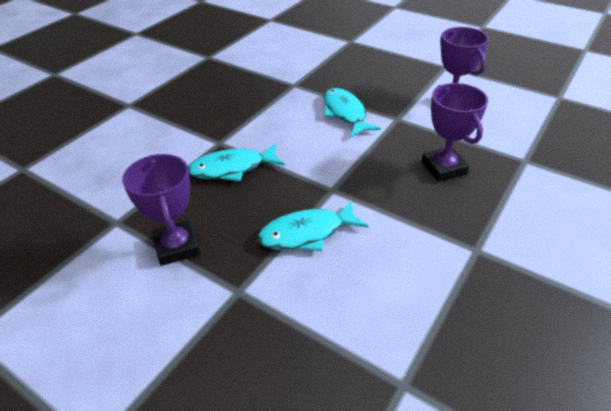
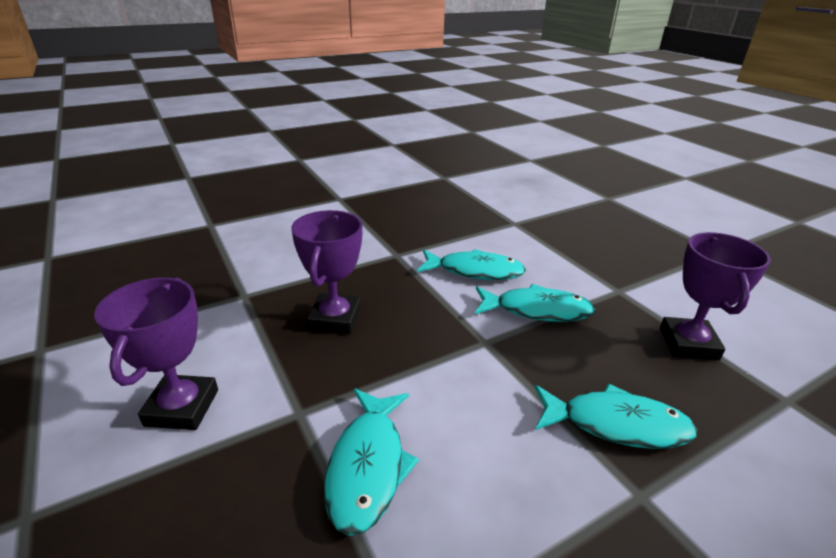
camera: 155 degrees left, 10 degrees down
(386, 259) = (475, 271): none -> turquoise fish

